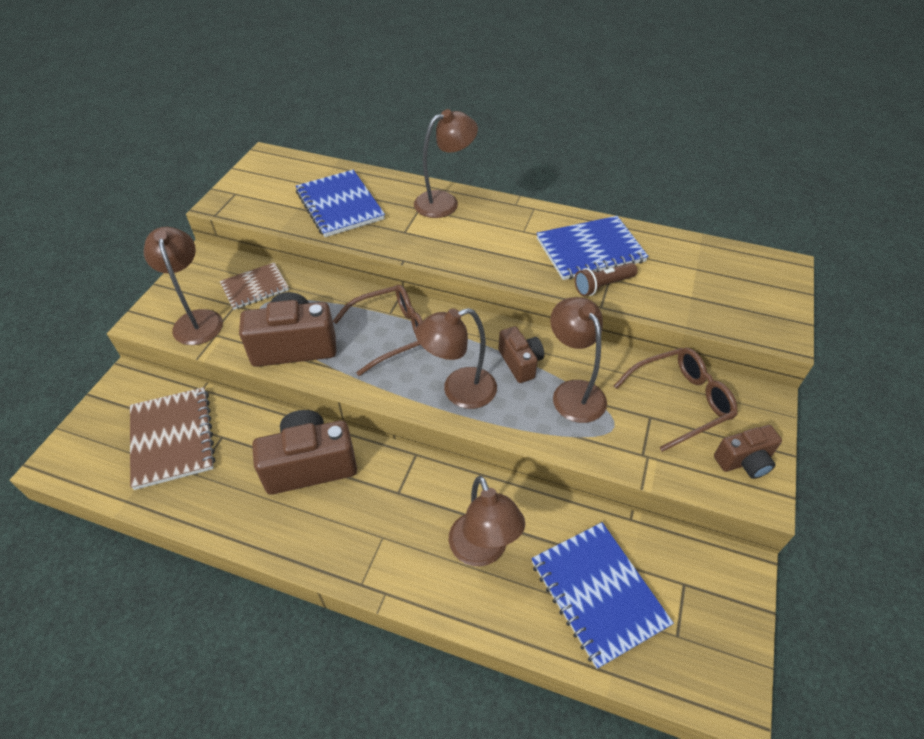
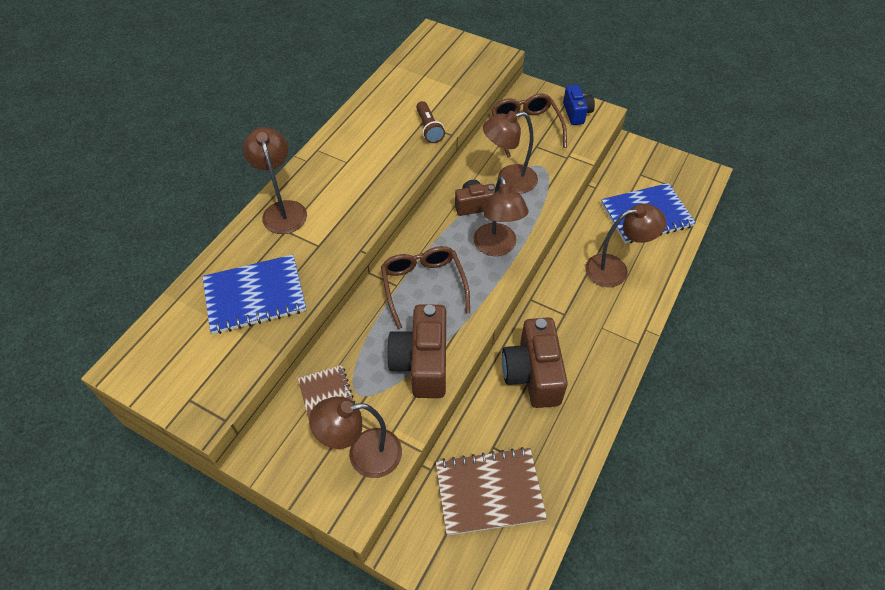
camera: 80 degrees left, 5 degrees up
(590, 250) = (385, 126): blue notebook -> none
(744, 461) = (576, 113): brown camera -> blue camera

